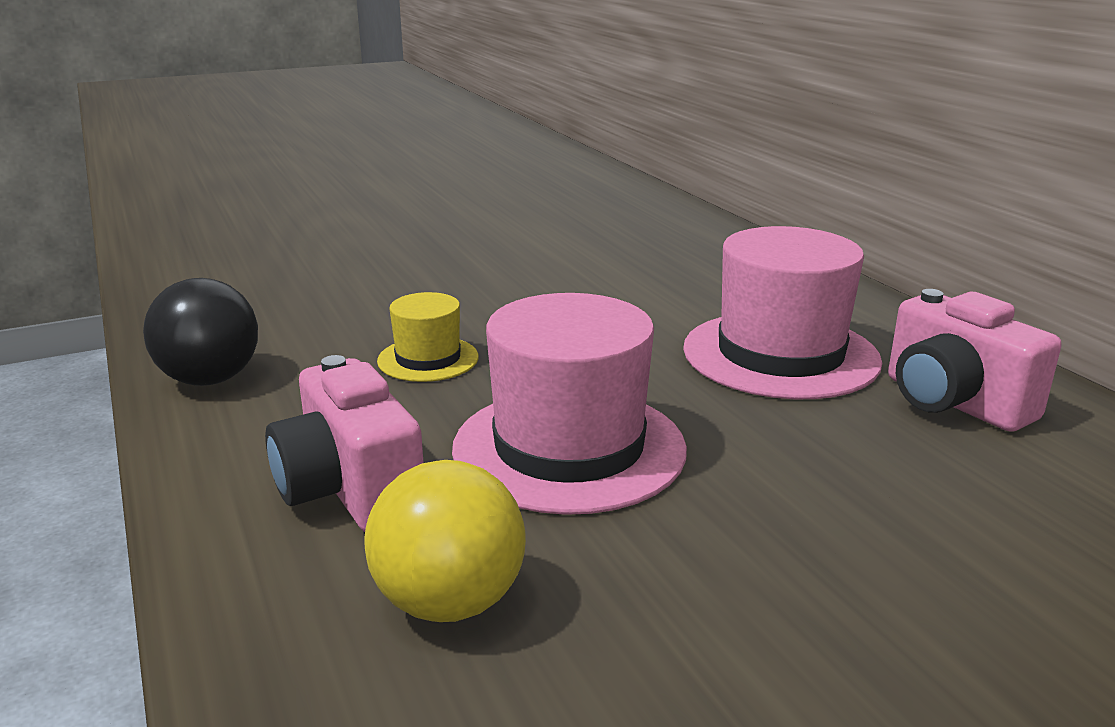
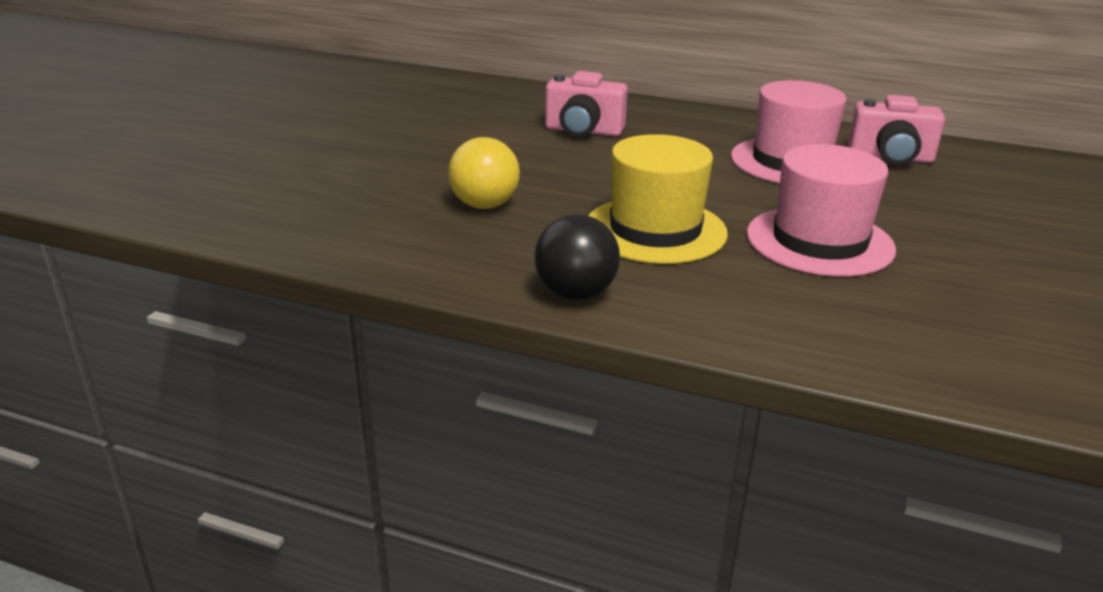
camera: 45 degrees left, 5 degrees up
(350, 490) = (790, 304): pink camera -> pink camera (583, 131)
(428, 359) = (655, 230): yellow hat -> yellow hat, size x1.94
(449, 602) = (931, 320): yellow ball -> yellow ball (484, 205)

